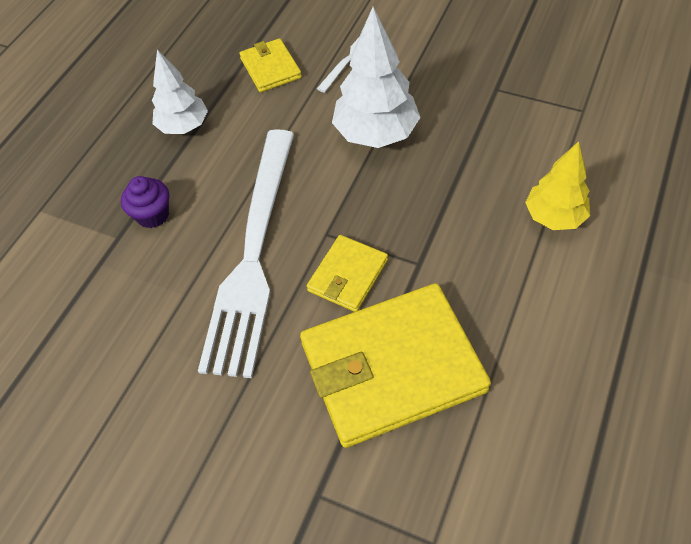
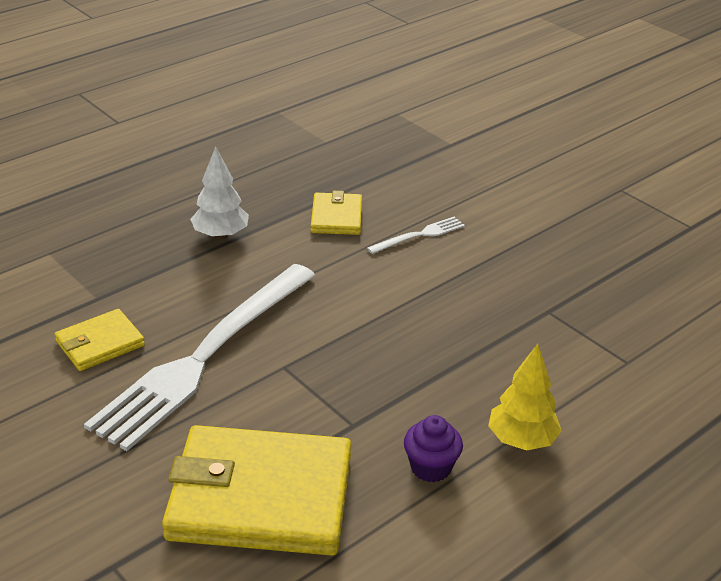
camera: 20 degrees right, 20 degrees down
(153, 215) = (140, 293): purple cupcake -> purple cupcake (431, 467)
(348, 275) = (277, 407): yellow wallet -> yellow wallet (100, 343)
(376, 134) = (395, 305): white tree -> none

